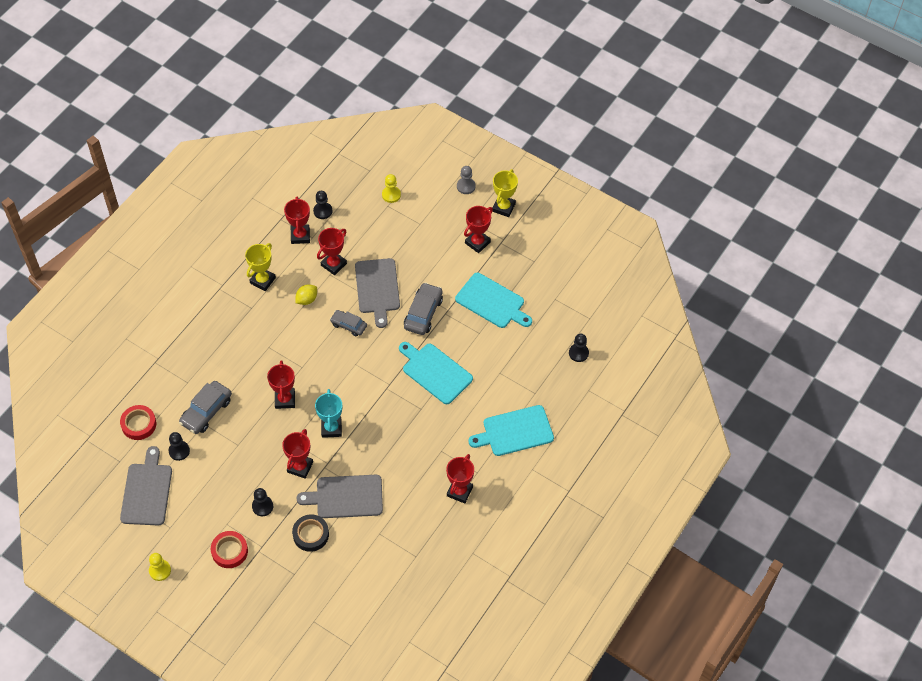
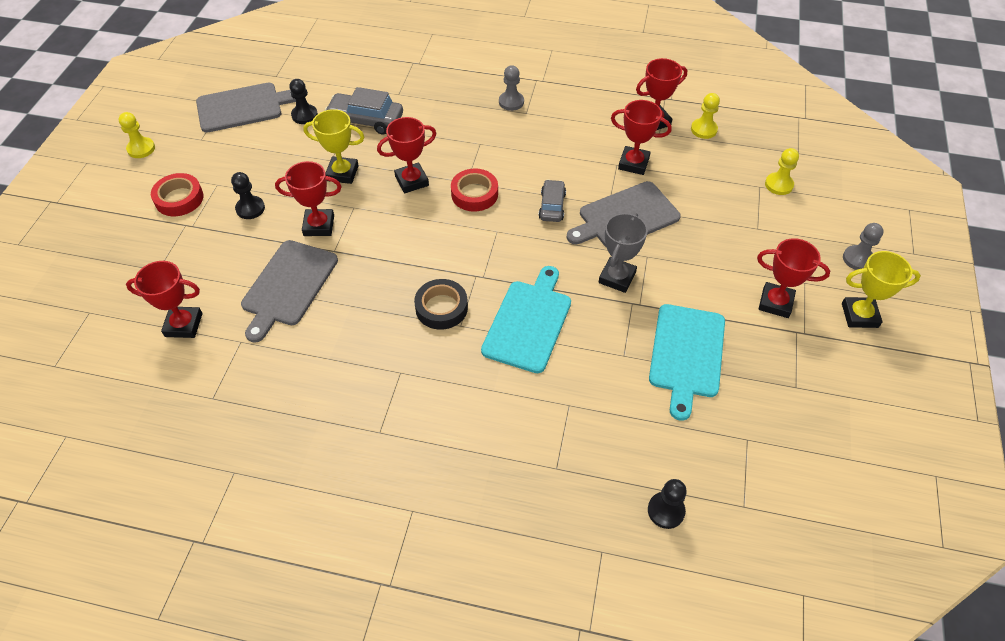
camera: 70 degrees right, 5 degrees down
(139, 424) = (327, 75): red tape -> red tape (474, 194)
(235, 313) = (511, 102): none -> grey pawn
(262, 280) = (569, 110): yellow trophy -> yellow trophy (342, 173)
(307, 299) = (566, 155): yellow lemon -> none
(311, 534) = (220, 268): black tape -> black tape (441, 308)
(323, 211) = (703, 129): black pawn -> yellow pawn
(331, 428) = (388, 238): turquoise trophy -> none
(346, 497) = (288, 286): grey cutting board -> grey cutting board turned 135 degrees counterclockwise
(423, 313) = (617, 277): grey car -> grey trophy
(459, 491) = (338, 419): red trophy -> red trophy (183, 325)
(515, 431) = (472, 462): turquoise cutting board -> none

